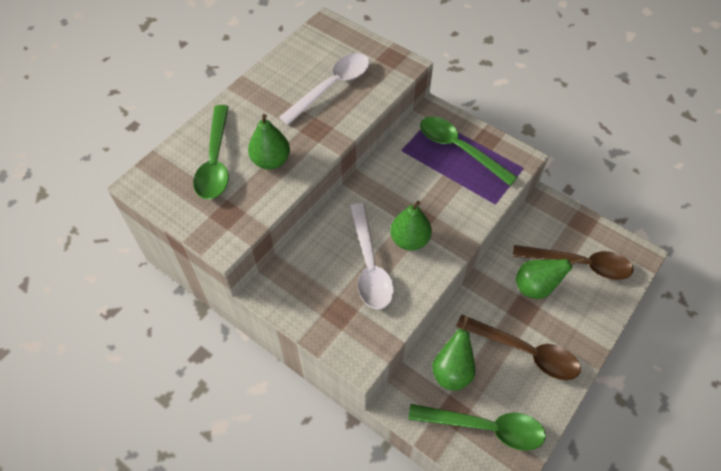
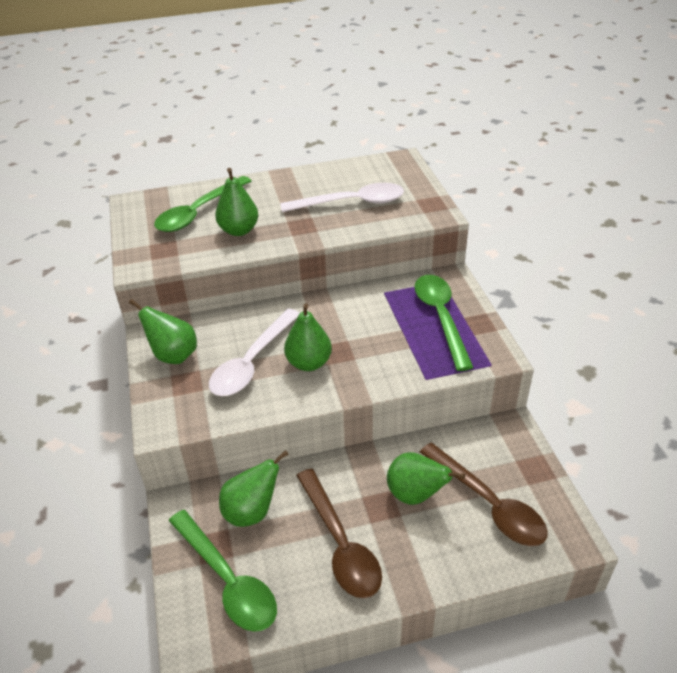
camera: 40 degrees right, 15 degrees down
(305, 297) = (173, 355): none -> green pear

